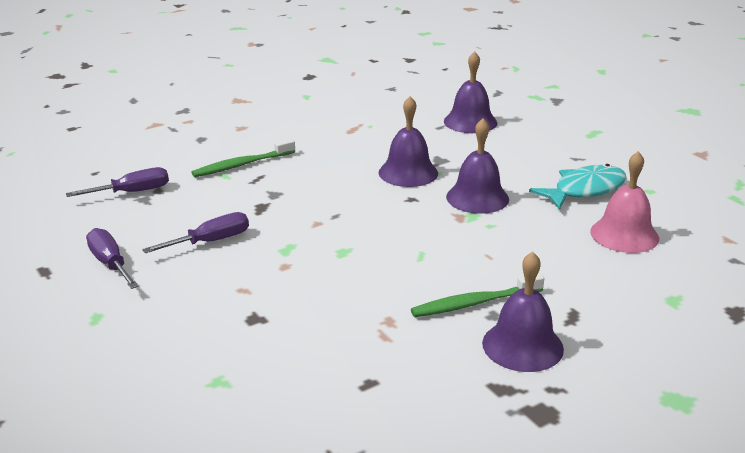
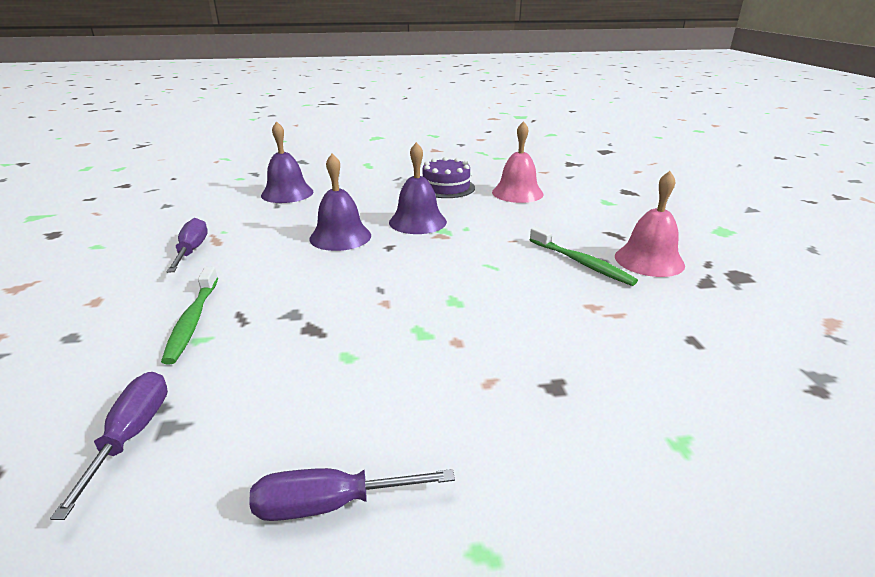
camera: 65 degrees left, 0 degrees up
(211, 241) = (356, 384): purple screwdriver -> purple screwdriver (192, 250)
(474, 303) = (581, 263): green toothbrush -> green toothbrush turned 45 degrees counterclockwise
(522, 346) = (649, 260): purple bell -> pink bell
(585, 190) = (446, 187): turquoise fish -> purple cake

